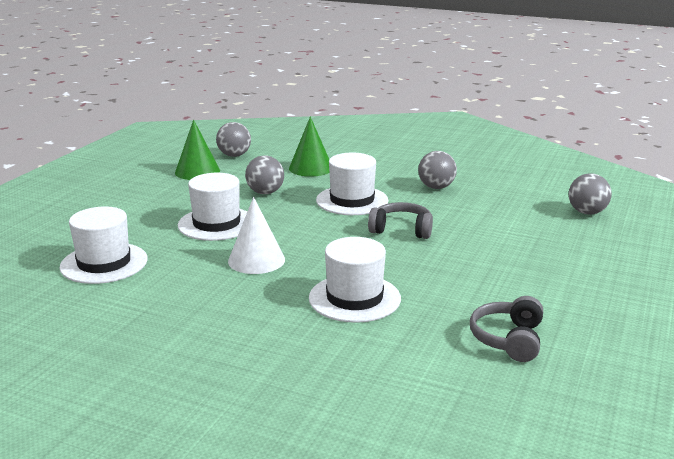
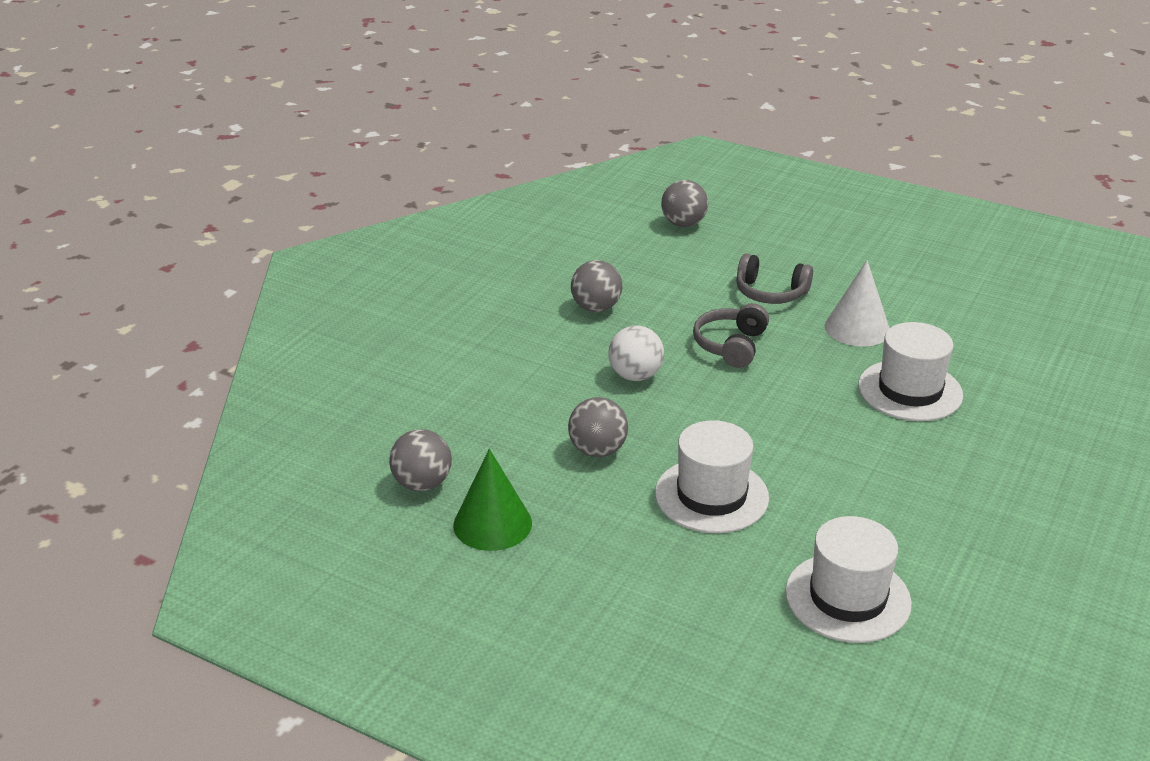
camera: 85 degrees left, 10 degrees up
(256, 260) = (824, 459): white cone -> white cone (857, 328)
(311, 168) = (502, 405): green cone -> none
(352, 200) = (635, 376): white hat -> white ball
(508, 339) = (971, 311): grey headphones -> grey headphones (770, 293)

